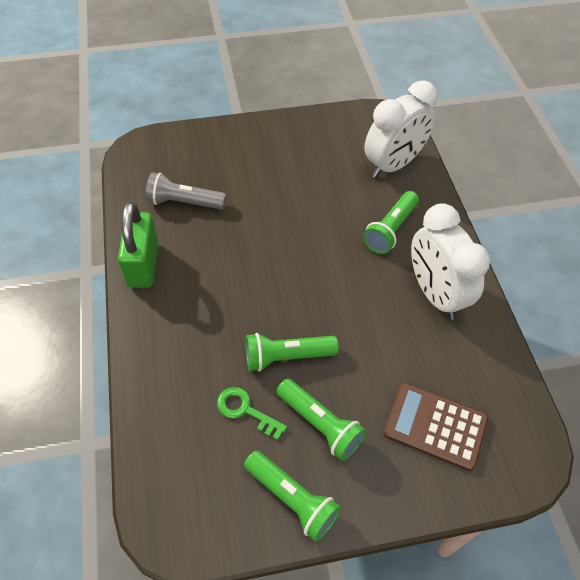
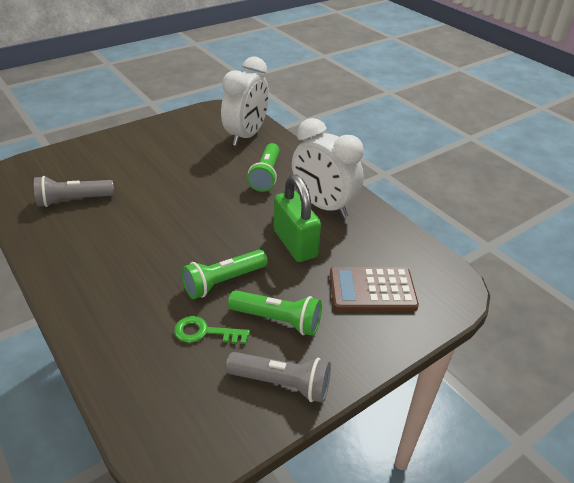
camera: 25 degrees left, 15 degrees down
(143, 265) = (52, 254): green padlock -> green padlock (295, 244)
(292, 499) = (282, 384): green flashlight -> grey flashlight

